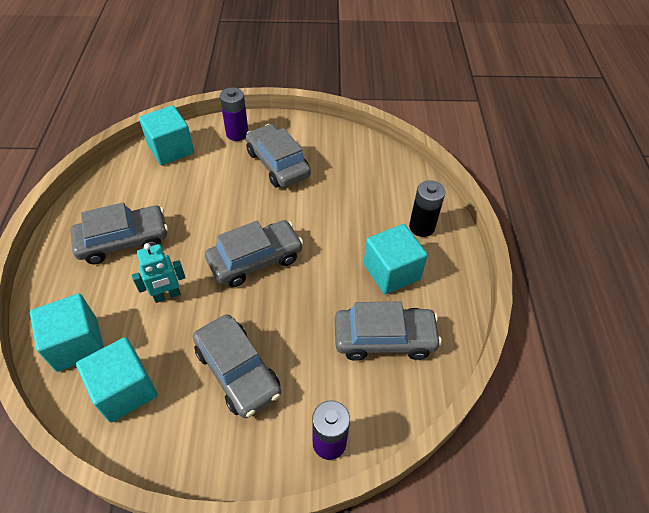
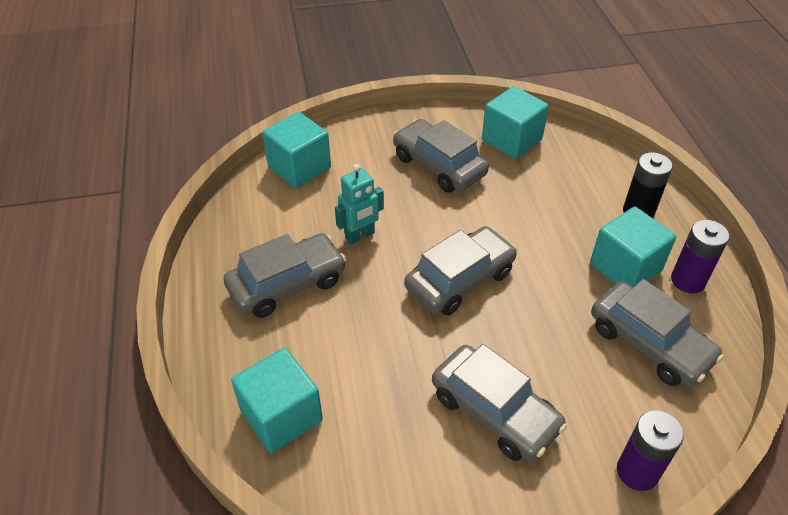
camera: 10 degrees left, 5 degrees down
(125, 390) = (366, 458): turquoise cube -> turquoise cube (511, 140)
(167, 295) = (370, 339): turquoise robot -> turquoise robot (360, 236)
(237, 133) = (374, 137): purple battery -> purple battery (688, 280)
(384, 338) = (649, 343): grey car -> grey car turned 60 degrees clockwise

